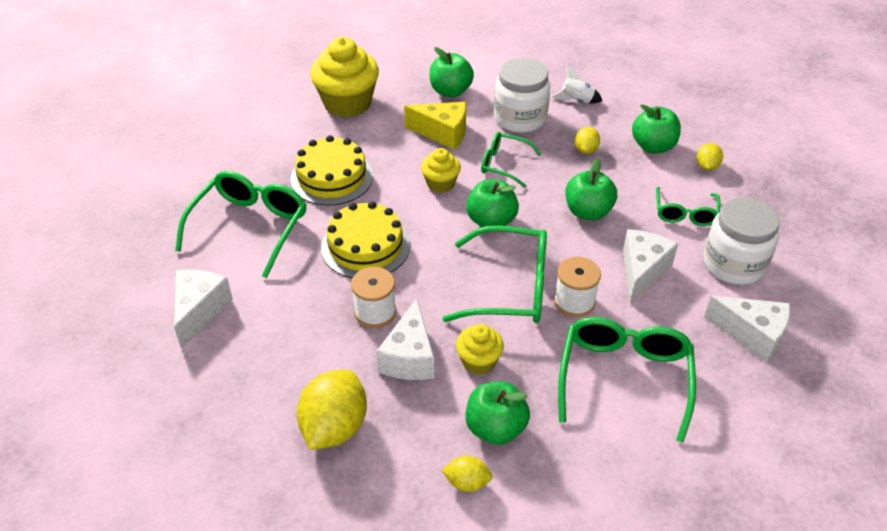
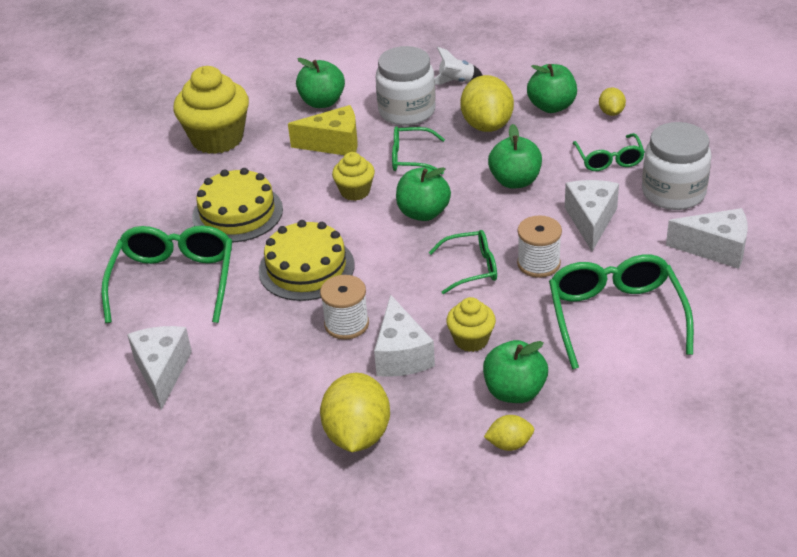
camera: 15 degrees left, 5 degrees down
(511, 288) = (472, 268): green glasses -> green glasses, size x0.58
(586, 150) = (487, 125): yellow lemon -> yellow lemon, size x1.98

